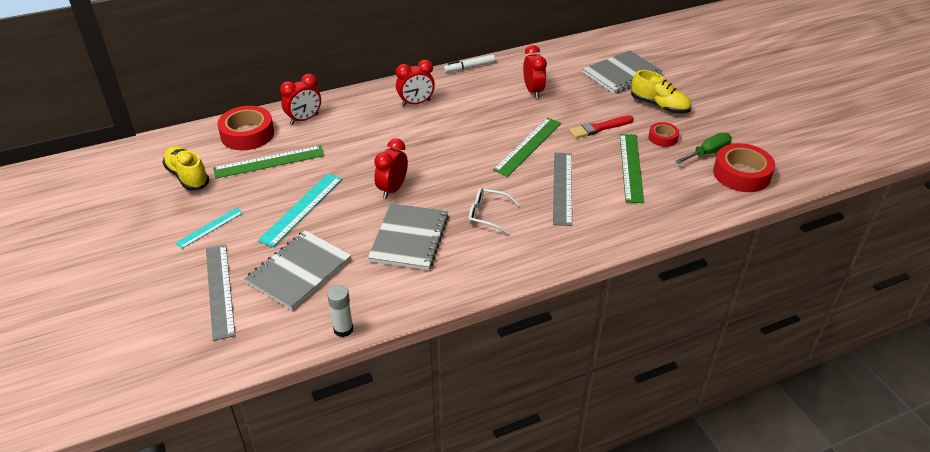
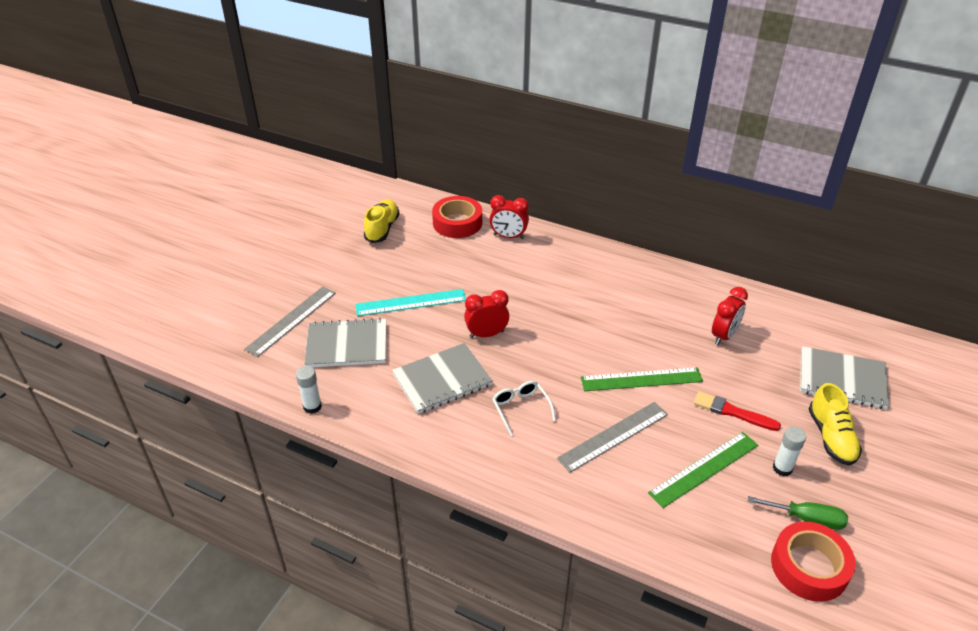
camera: 50 degrees right, 0 degrees up
(209, 227) = (344, 274): turquoise ruler -> none
(269, 162) = (441, 253): green ruler -> none
(416, 103) = (607, 278): red clock -> none
(469, 67) = (699, 277): white marker -> none
(663, 138) = (782, 468): red tape -> white glue stick

